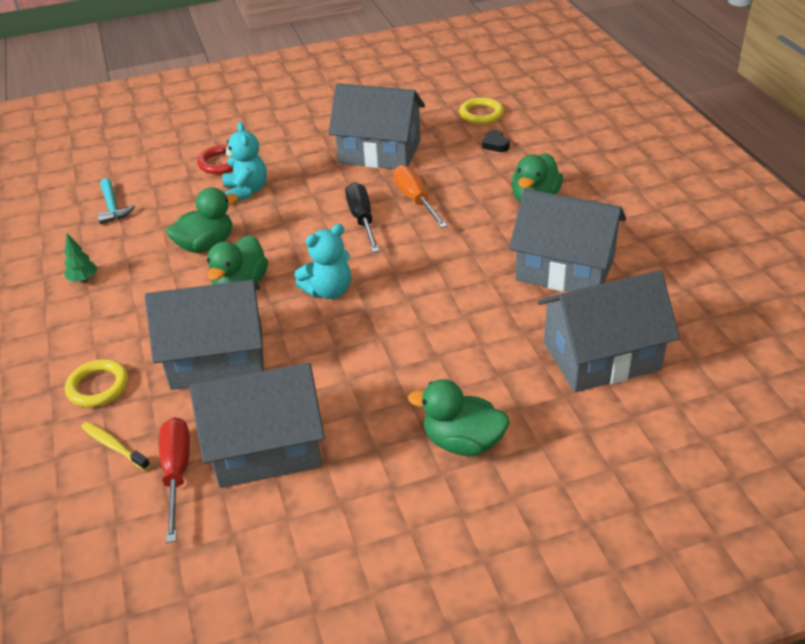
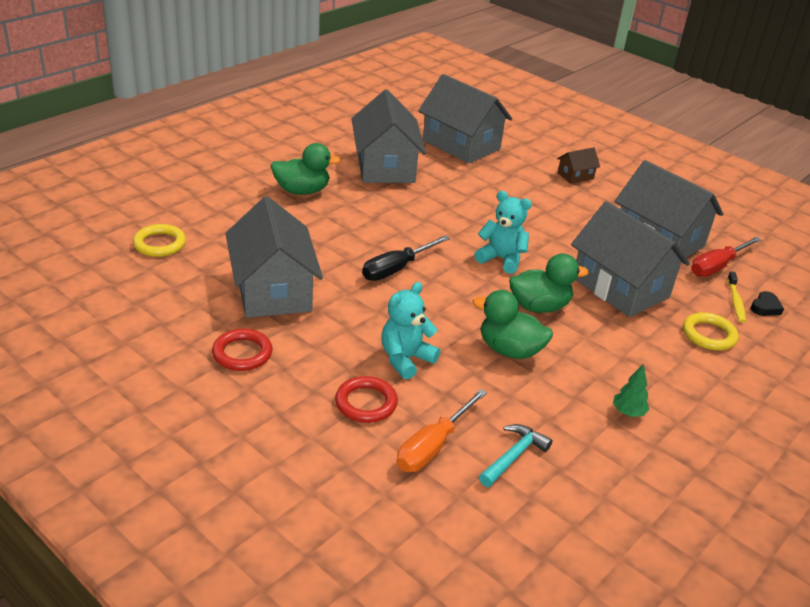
camera: 125 degrees left, 5 degrees down
(316, 127) = (242, 353): none -> red ring
(415, 200) = (345, 248): orange screwdriver -> orange screwdriver (433, 446)
(462, 442) = (575, 176): green duck -> brown house
(495, 144) = (220, 224): black heart -> black heart (765, 307)

